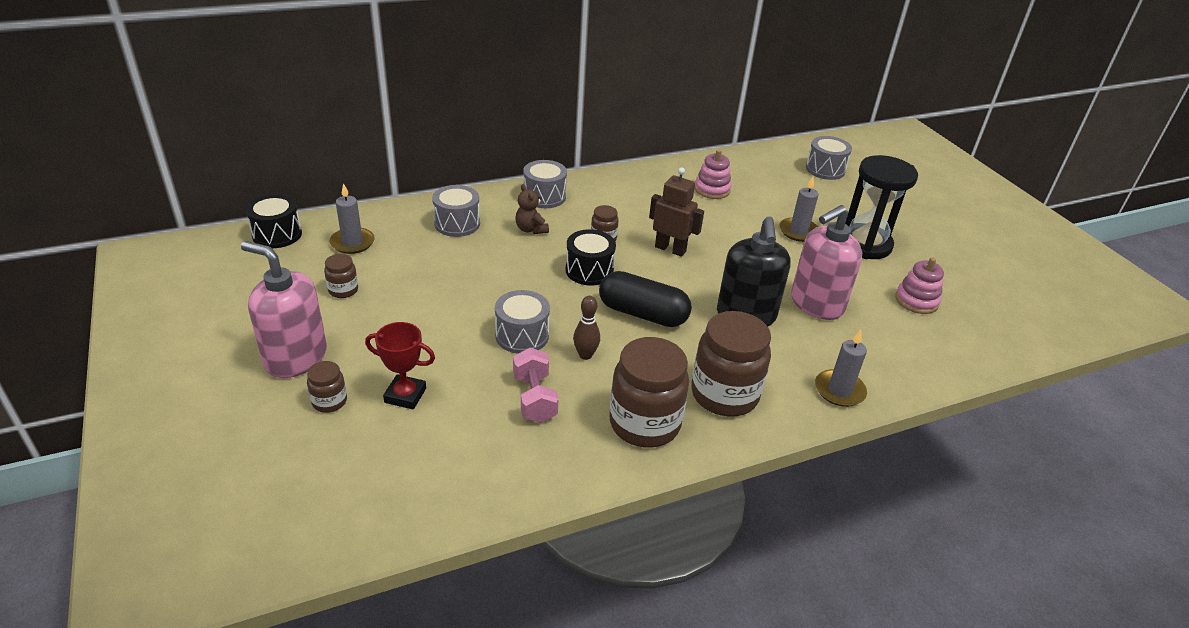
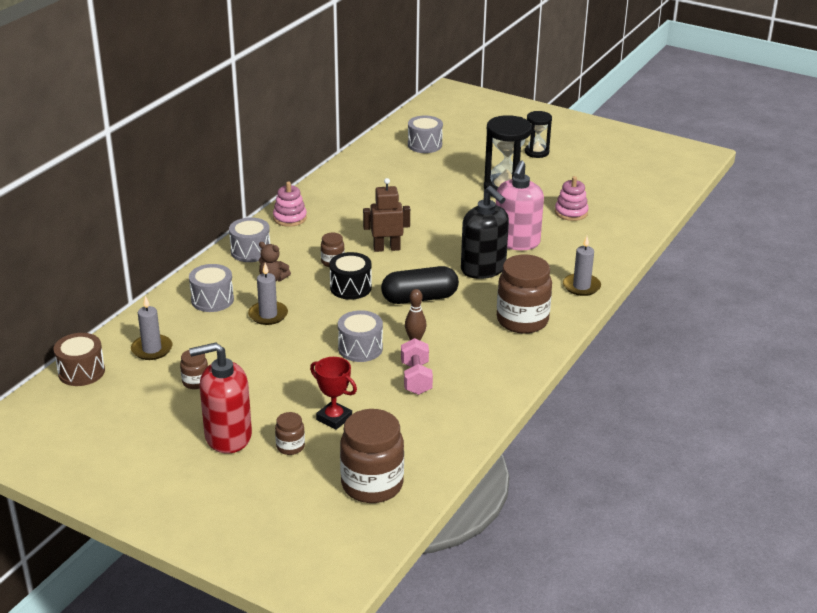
camera: 35 degrees left, 5 degrees down
(277, 234) = (81, 372): black drum -> brown drum
(295, 358) = (227, 436): pink soap dispenser -> red soap dispenser
(405, 395) = (334, 418): red trophy -> red trophy turned 60 degrees clockwise
(535, 398) = (416, 378): pink dumbbell -> pink dumbbell turned 45 degrees clockwise
(644, 424) = (496, 359): brown jar -> brown jar (372, 485)
(712, 189) = (365, 193): pink stacking toy -> pink stacking toy (290, 218)
(798, 231) = (455, 198): grey candle -> grey candle (268, 315)
(942, 222) = (536, 152): none -> black hourglass

